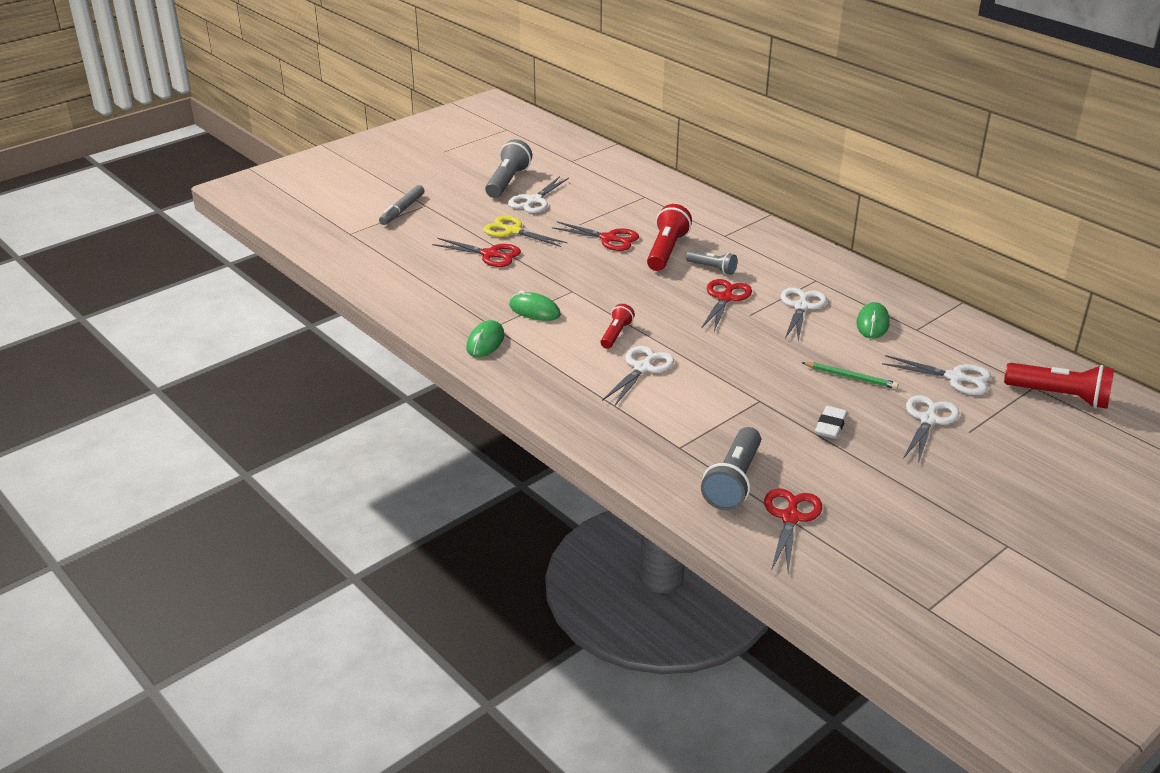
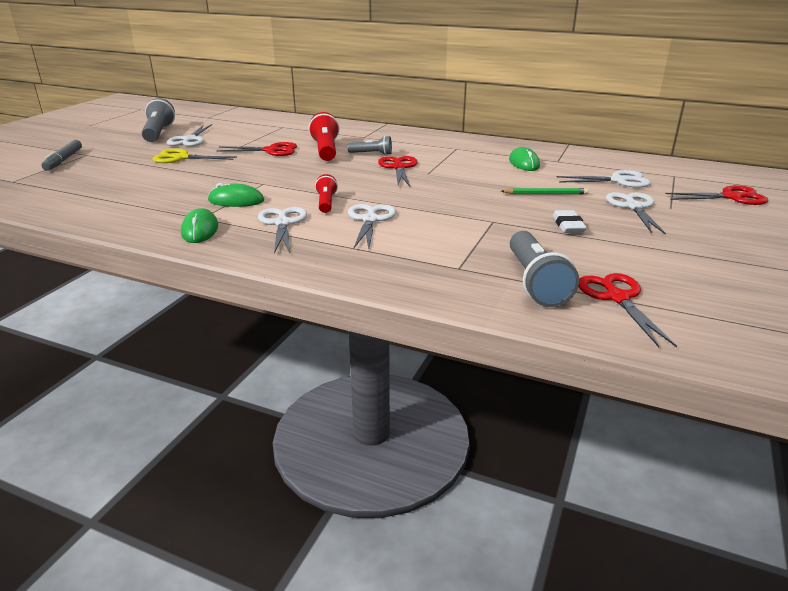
camera: 25 degrees left, 5 degrees down
(490, 254) = (168, 174): red scissors -> red scissors (731, 197)
(801, 307) = (462, 163): white scissors -> white scissors (282, 223)
(1060, 396) = (698, 177): red flashlight -> none

